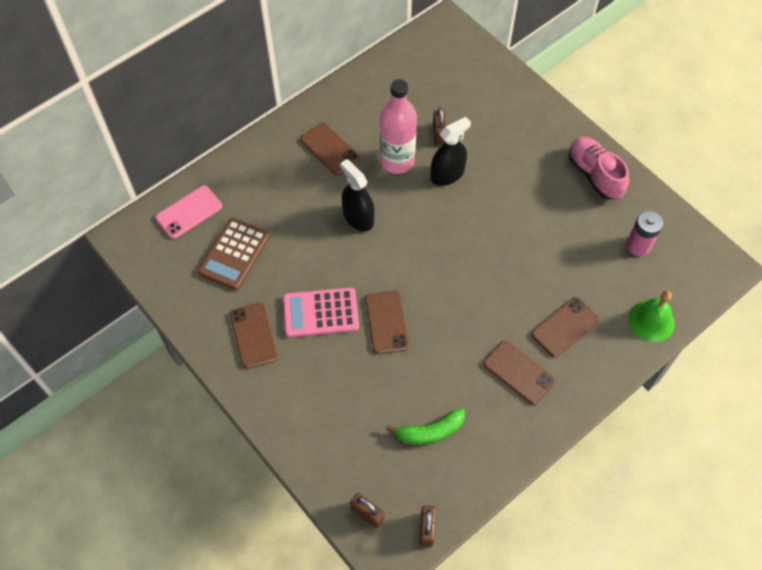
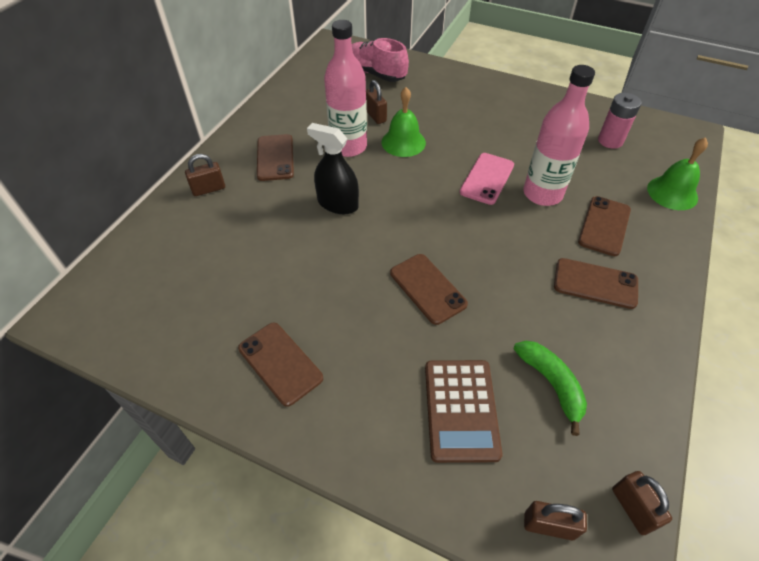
camera: 25 degrees left, 10 degrees down
(189, 212) = (140, 262): pink phone -> pink phone (487, 178)
(234, 254) = (214, 285): brown calculator -> brown calculator (461, 409)
(263, 162) = (209, 189): none -> brown padlock
(320, 313) = (348, 307): pink calculator -> none
(329, 149) = (275, 158): brown phone -> brown phone turned 60 degrees clockwise
(430, 431) = (551, 384): green banana -> green banana turned 75 degrees counterclockwise
(447, 174) = (403, 142): black spray bottle -> green bell
(534, 276) = (542, 194): none -> pink bottle
(594, 175) = (532, 104): pink shoe -> pink shoe (375, 74)

